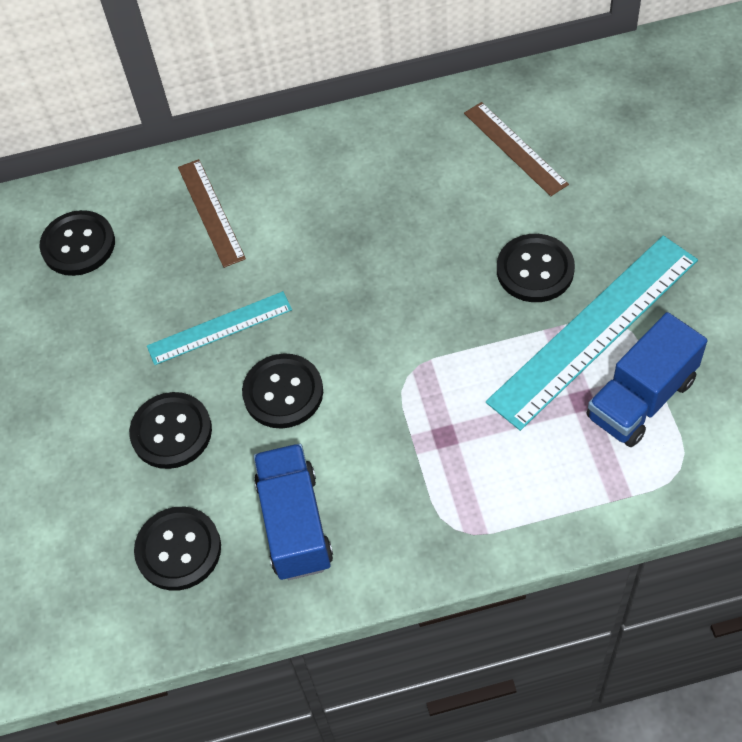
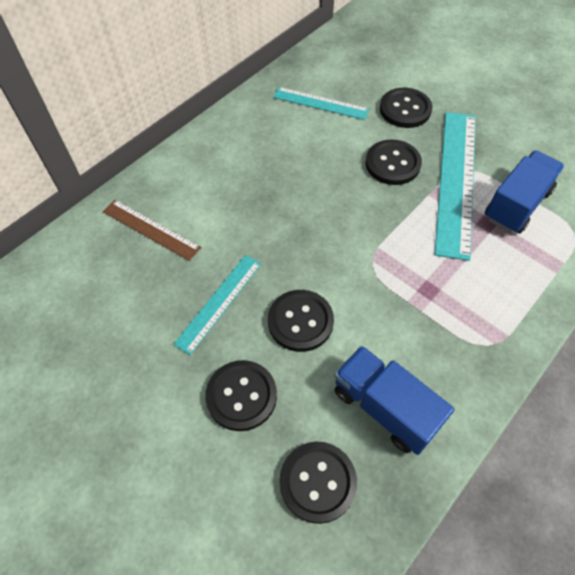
camera: 40 degrees left, 0 degrees up
(78, 245) = (62, 301): black button -> black button (405, 109)
(515, 148) = (320, 103): brown ruler -> turquoise ruler
(641, 398) = (517, 205): blue truck -> blue truck turned 150 degrees counterclockwise

